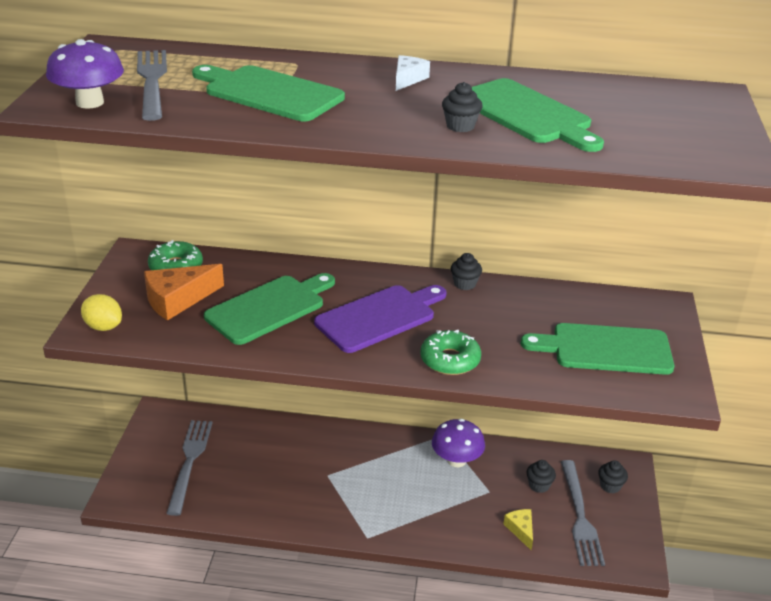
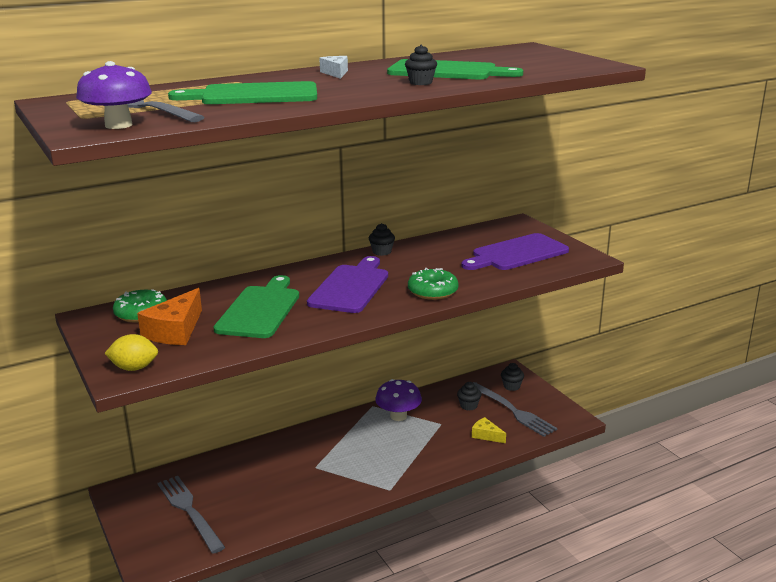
camera: 35 degrees left, 10 degrees down
(605, 349) = (516, 253): green cutting board -> purple cutting board

